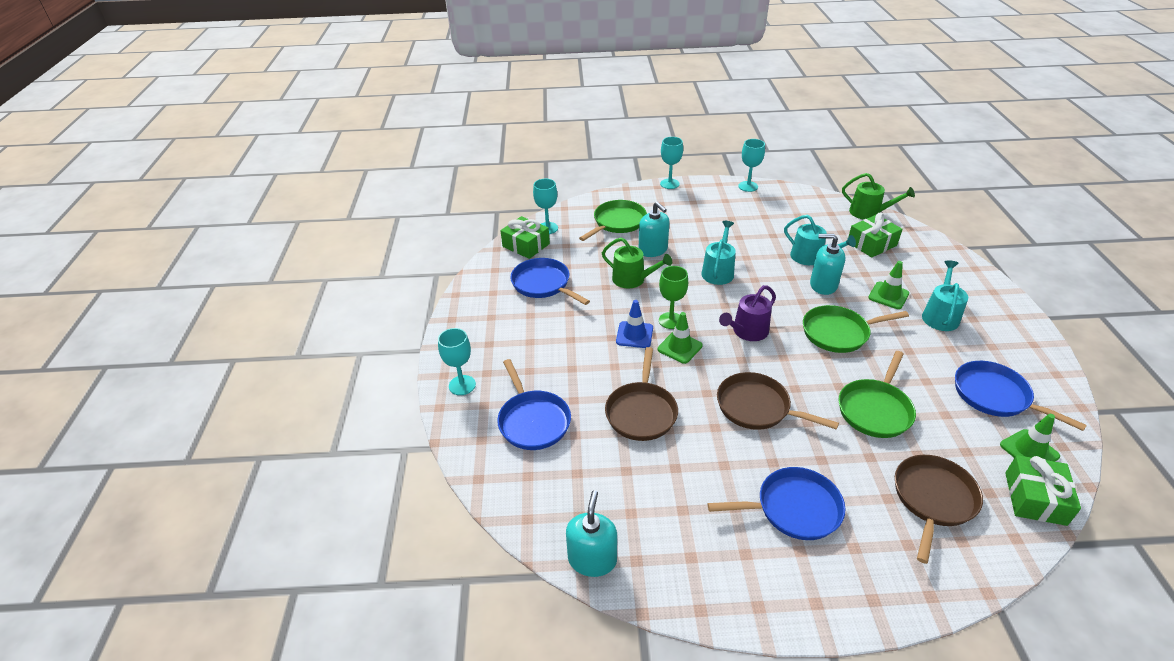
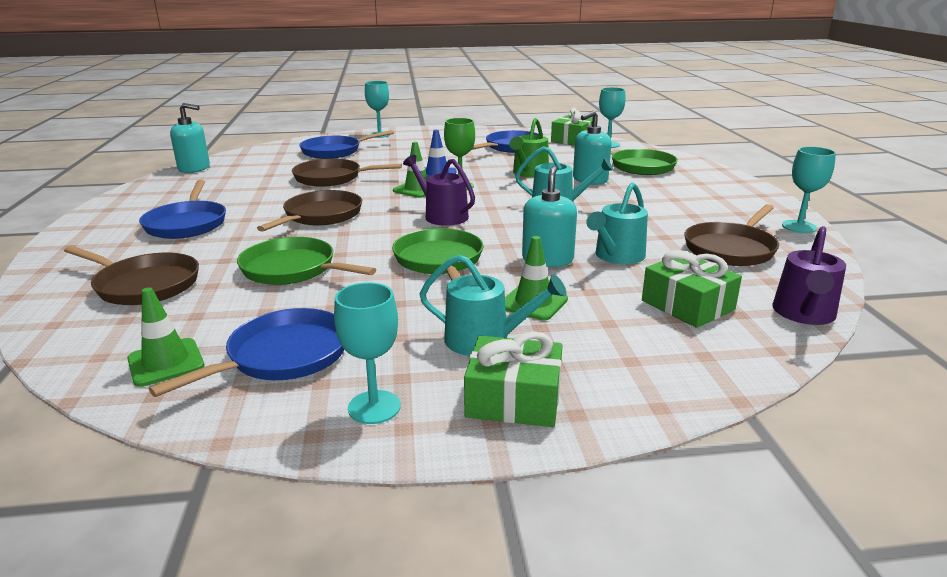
camera: 85 degrees right, 15 degrees down
(669, 184) = (755, 186): turquoise goblet -> turquoise goblet (374, 407)
(788, 215) = (731, 249): none -> brown pan
(868, 213) = (803, 314): green watering can -> purple watering can
(1035, 498) = (90, 349): green gift -> green gift (514, 399)

